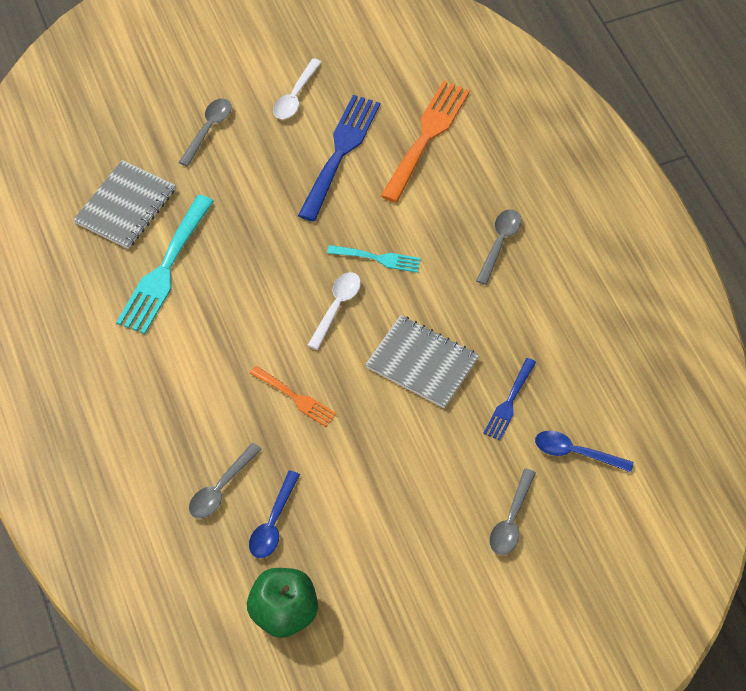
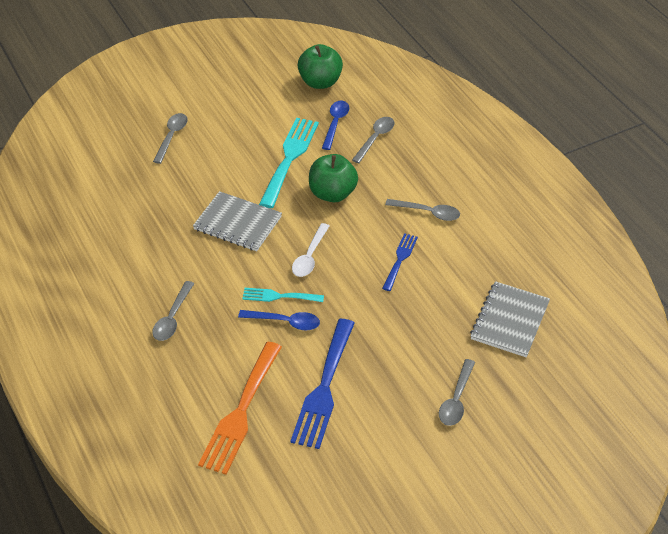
camera: 175 degrees right, 10 degrees down
(165, 270) = (458, 272): turquoise fork -> turquoise fork (289, 158)
(179, 357) = (428, 212): none -> grey spoon
(295, 96) = (378, 443): white spoon -> none
(296, 398) = (332, 193): orange fork -> green apple
(509, 402) = (170, 203): blue fork -> blue fork (400, 259)
(575, 453) = (122, 176): blue spoon -> blue spoon (285, 322)

